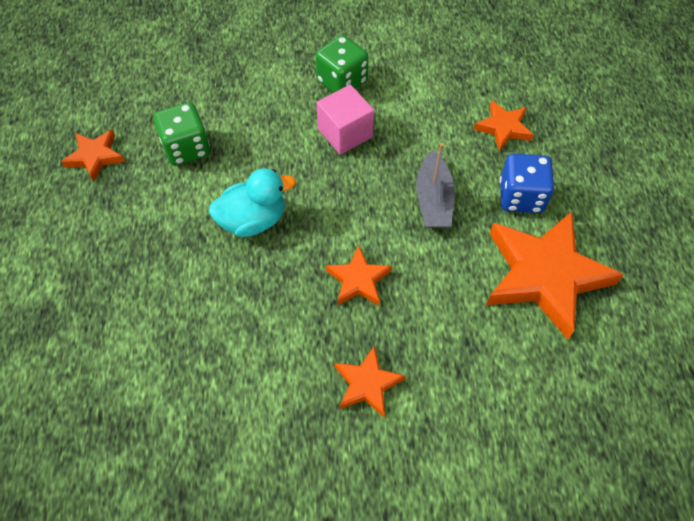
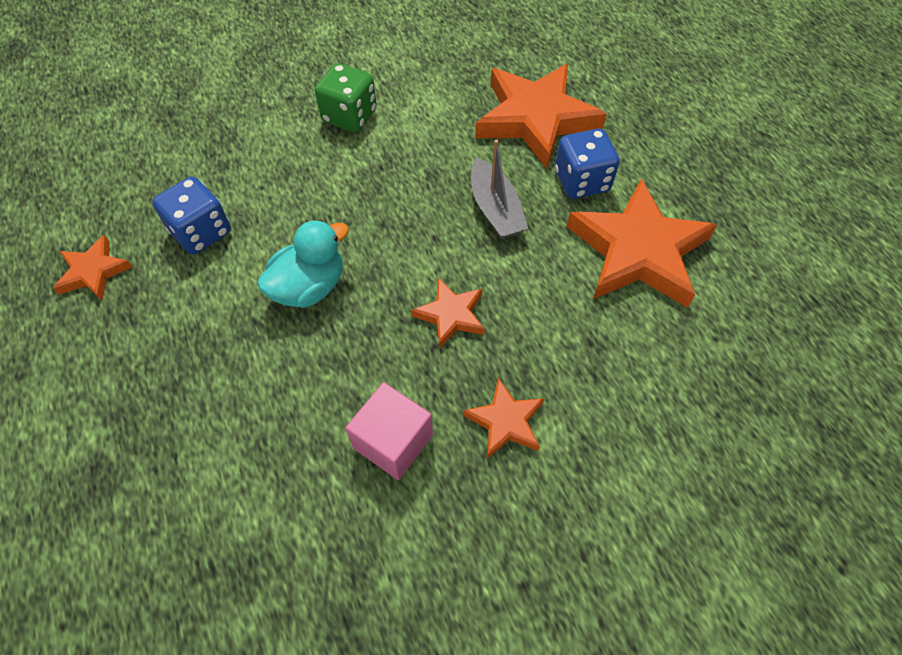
camera: 20 degrees left, 0 degrees up
(186, 148) = (201, 232): green dice -> blue dice
(345, 133) = (374, 167): pink cube -> pink cube (393, 441)
(503, 128) = (536, 119): orange star -> orange star, size x2.03

